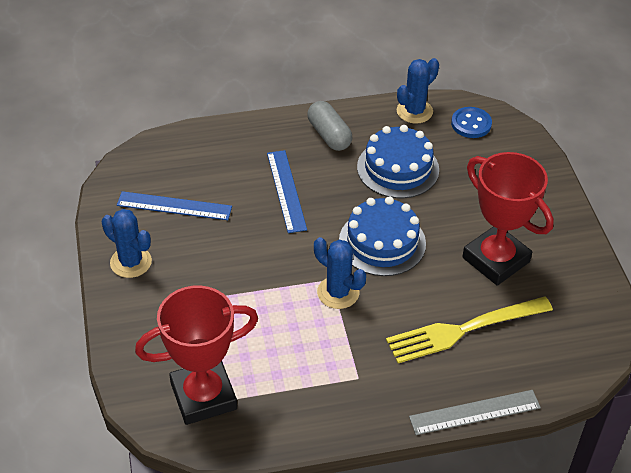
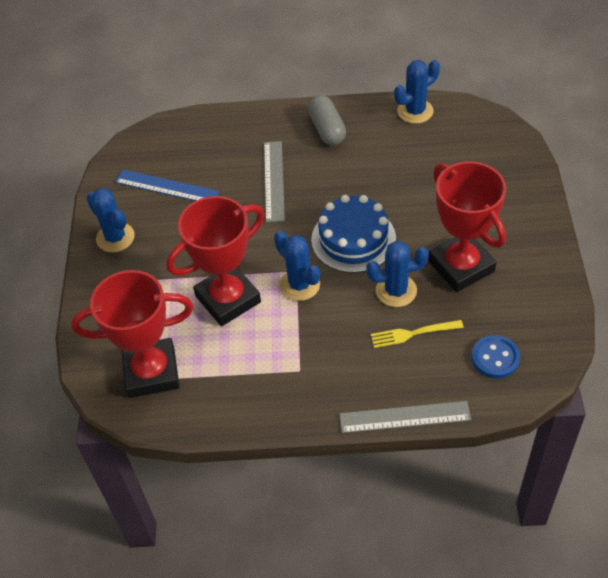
camera: 15 degrees right, 5 degrees up
(267, 314) = (228, 299): none -> red trophy
(286, 190) = (274, 180): blue ruler -> grey ruler
(398, 168) = (385, 167): blue cake -> none
(437, 289) = (396, 291): none -> blue cactus
(464, 330) = (413, 333): yellow fork -> yellow fork, size x0.54
(471, 124) = (468, 128): blue button -> blue button (495, 358)

